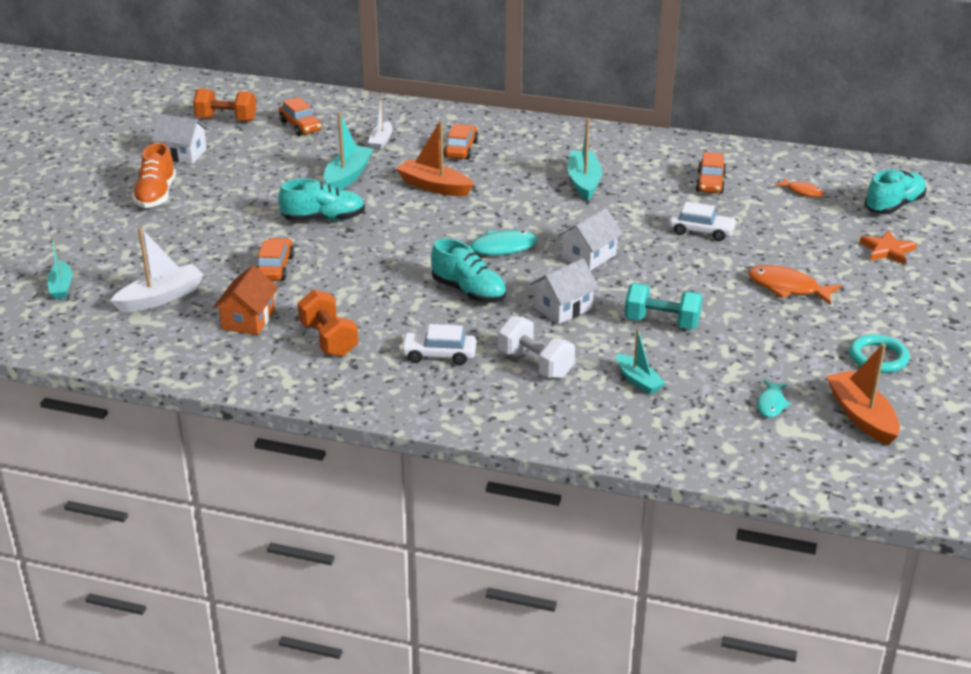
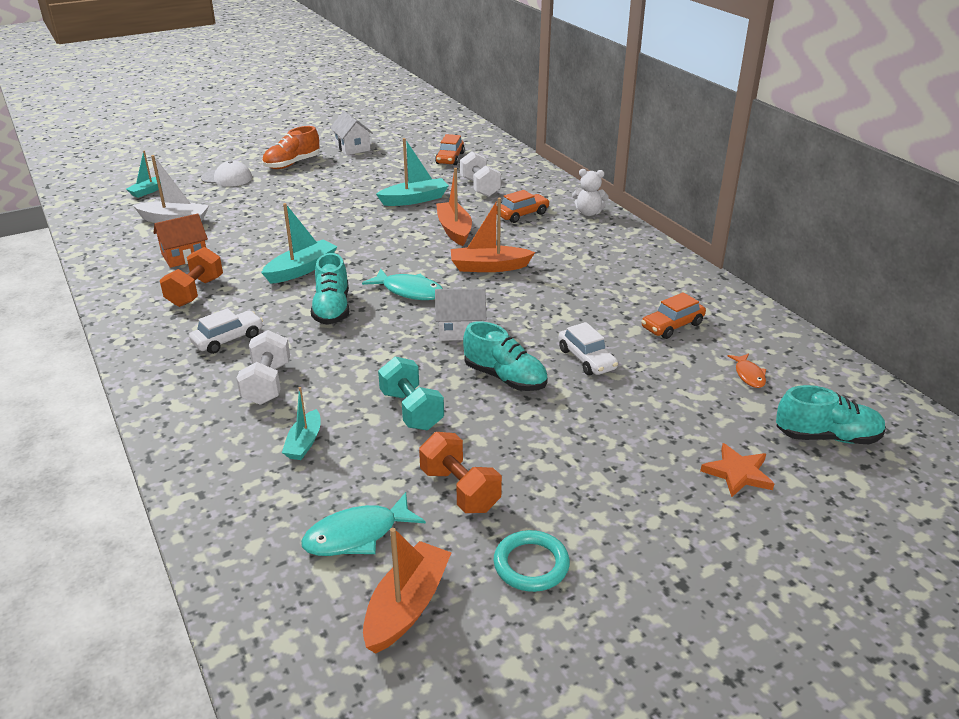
camera: 45 degrees right, 0 degrees up
(118, 237) = (227, 178): none -> white cap
(226, 119) = (416, 138): orange dumbbell -> orange dumbbell (460, 490)
(275, 268) = (261, 233): orange car -> none
(323, 219) = (347, 218): turquoise shoe -> turquoise shoe (505, 378)
(381, 141) = (480, 187): white boat -> white dumbbell
(438, 355) = (228, 339): white car -> white car turned 90 degrees clockwise
(508, 125) = (588, 213): none -> white teddy bear
(518, 202) = (489, 267): none -> orange boat
(563, 308) = (366, 356): white house -> none
(584, 182) = (566, 276): turquoise boat -> turquoise boat (301, 269)
(771, 404) = (357, 535): turquoise fish -> turquoise fish, size x1.69
(787, 288) = (570, 447): orange fish -> none

